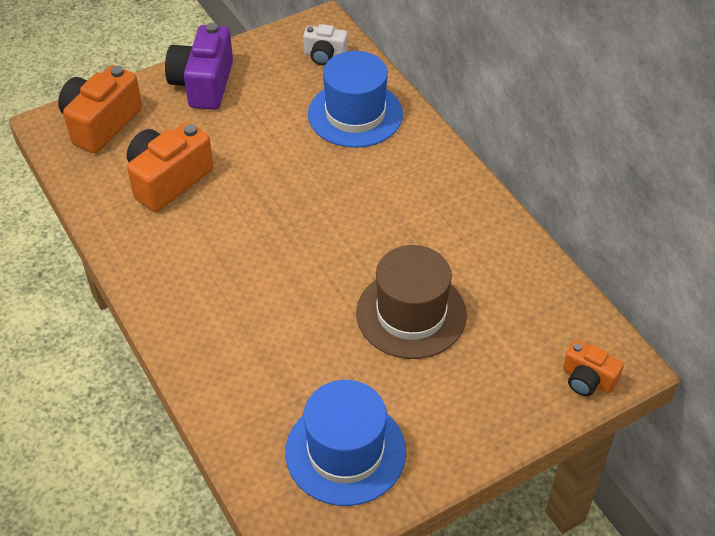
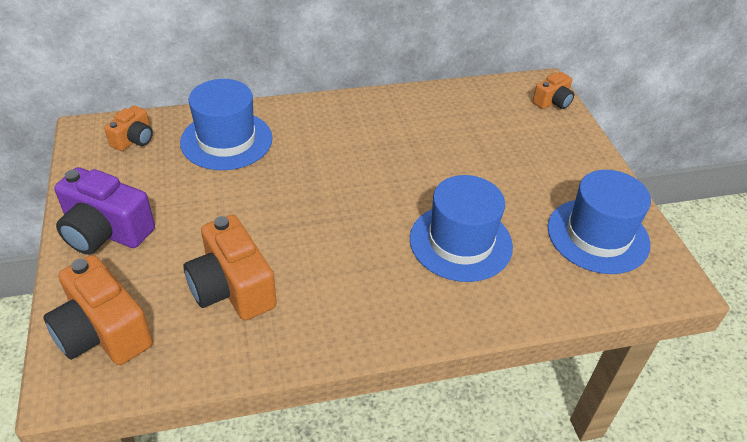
camera: 75 degrees left, 5 degrees down
(285, 327) = (460, 242): none -> blue hat
(324, 55) = (134, 139): white camera -> orange camera
(411, 314) = (469, 166): brown hat -> none

